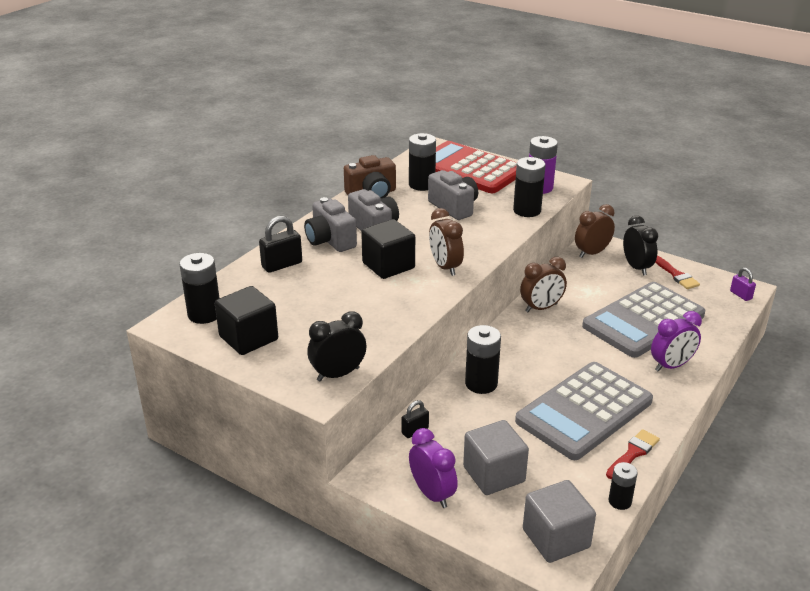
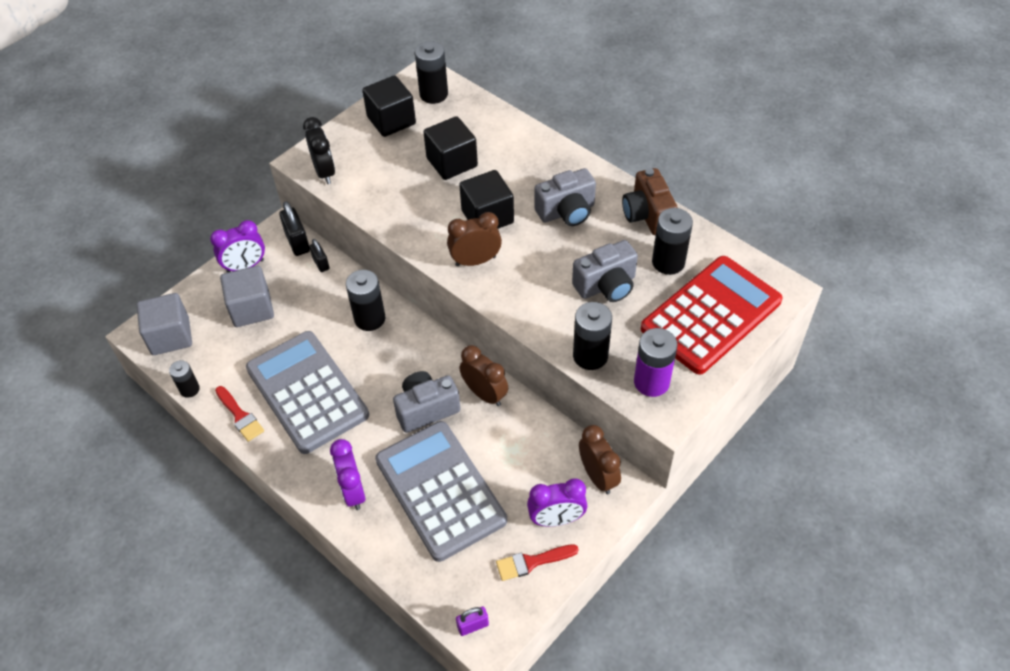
camera: 100 degrees right, 20 degrees up
(282, 265) = (504, 141): black padlock -> black padlock (297, 242)
(315, 292) = (452, 162): none -> black cube
(330, 240) = (545, 176): grey camera -> grey camera (426, 409)
(541, 308) = (485, 394): brown clock -> brown clock turned 150 degrees clockwise
(636, 267) = (556, 519): black clock -> purple clock

